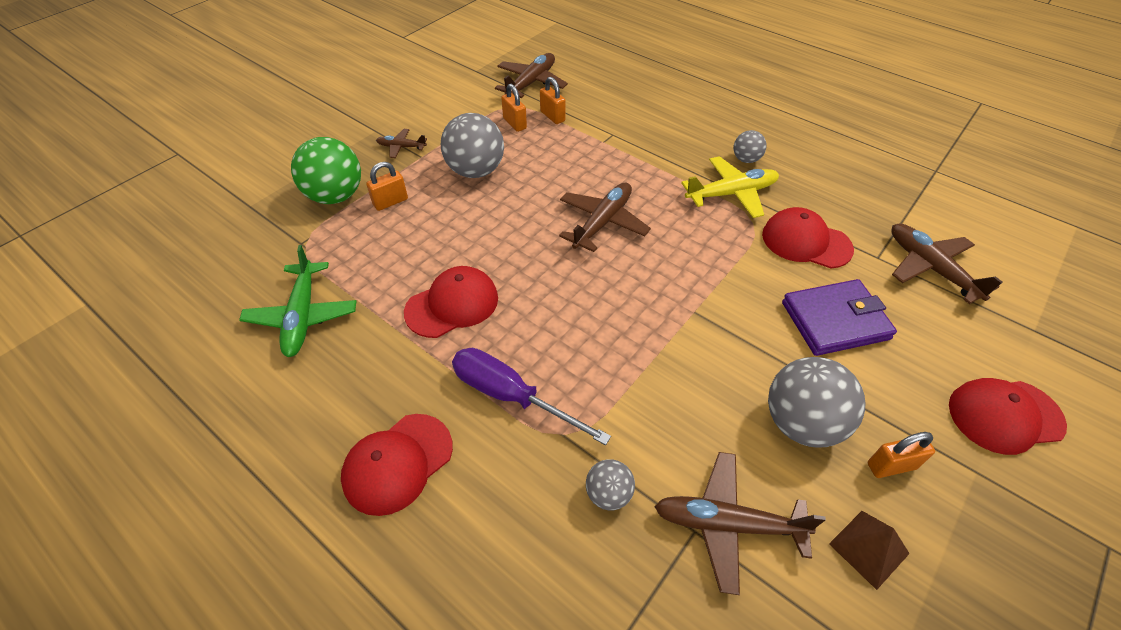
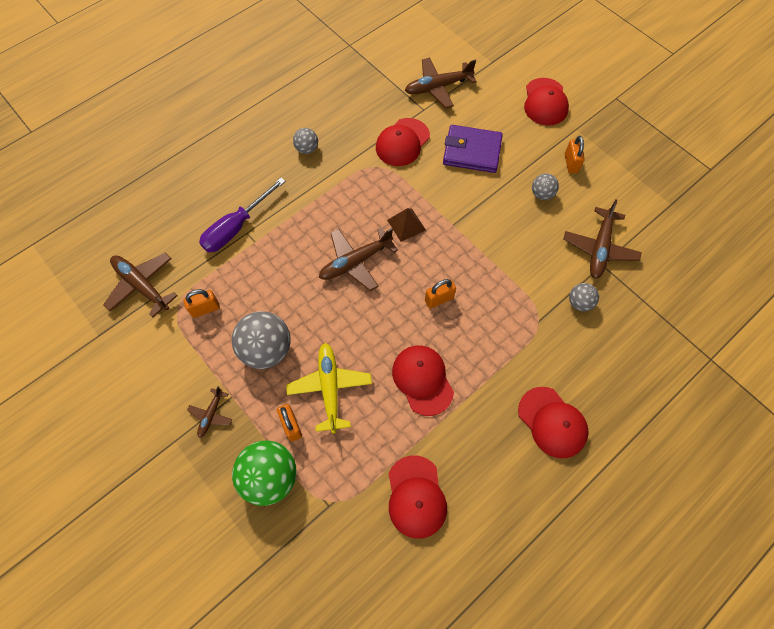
camera: 80 degrees left, 15 degrees up
(303, 316) = (416, 496): green plane -> red cap
(511, 396) = (508, 347): purple screwdriver -> purple screwdriver (236, 227)
(552, 116) = (204, 275): orange padlock -> orange padlock (439, 299)
(602, 222) = (355, 262): brown plane -> brown plane turned 75 degrees counterclockwise
(731, 194) = (344, 170): yellow plane -> yellow plane (330, 388)
(801, 423) = (542, 194): grey ball -> grey ball, size x0.52
(835, 320) = (472, 151): purple wallet -> purple wallet turned 75 degrees counterclockwise
(869, 548) = (614, 191): brown pyramid -> brown pyramid (406, 225)

